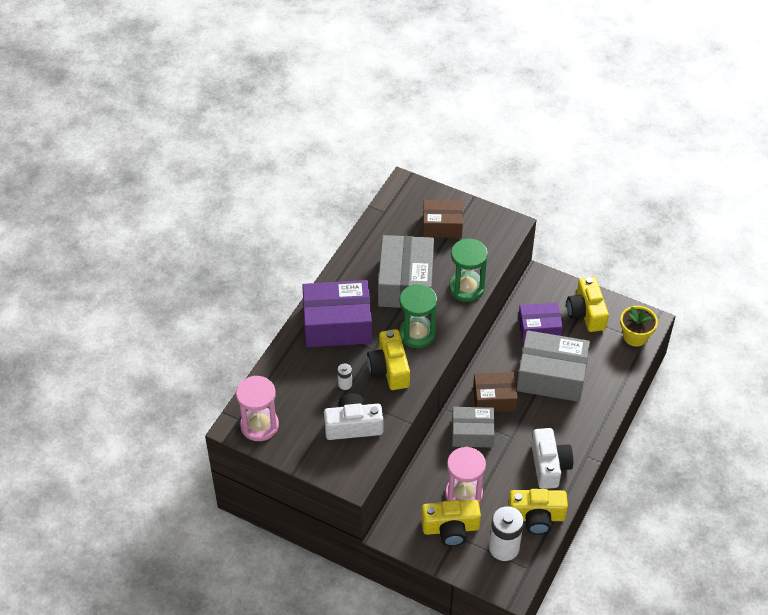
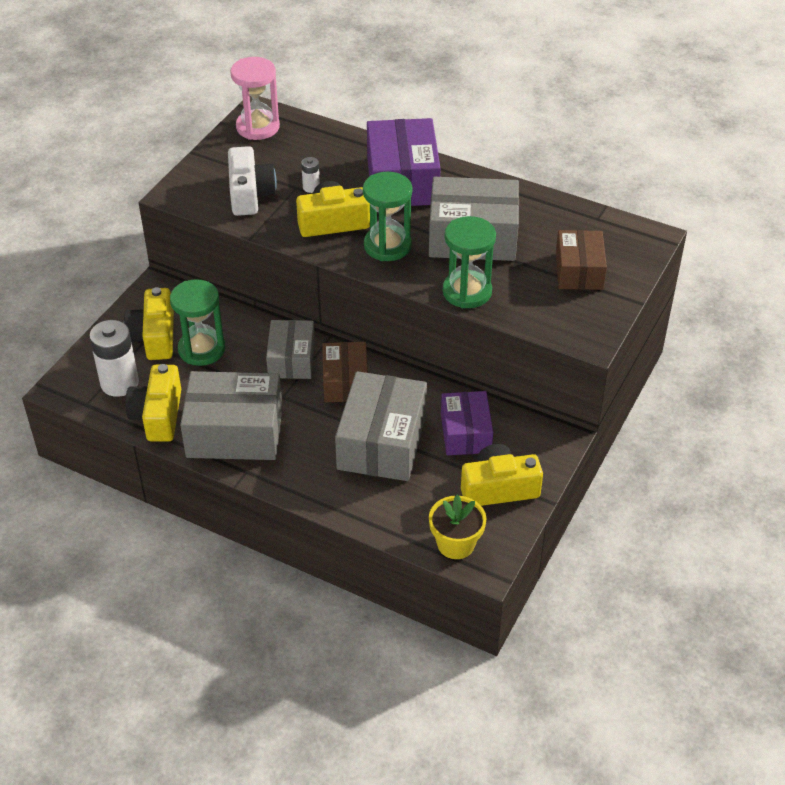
camera: 90 degrees right, 5 degrees down
(464, 494) = (202, 349): pink hourglass -> green hourglass
(549, 465) = (235, 432): white camera -> grey box

